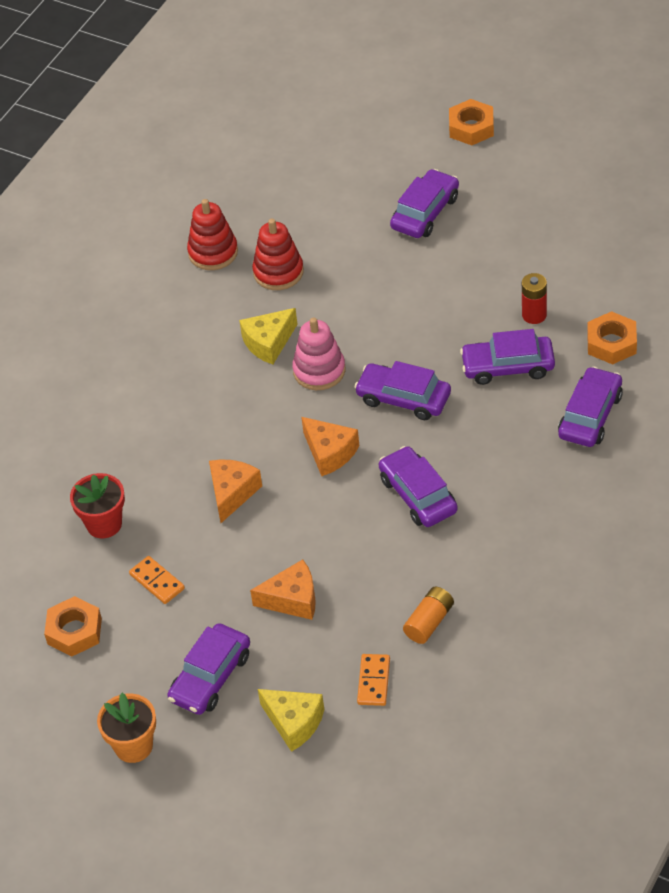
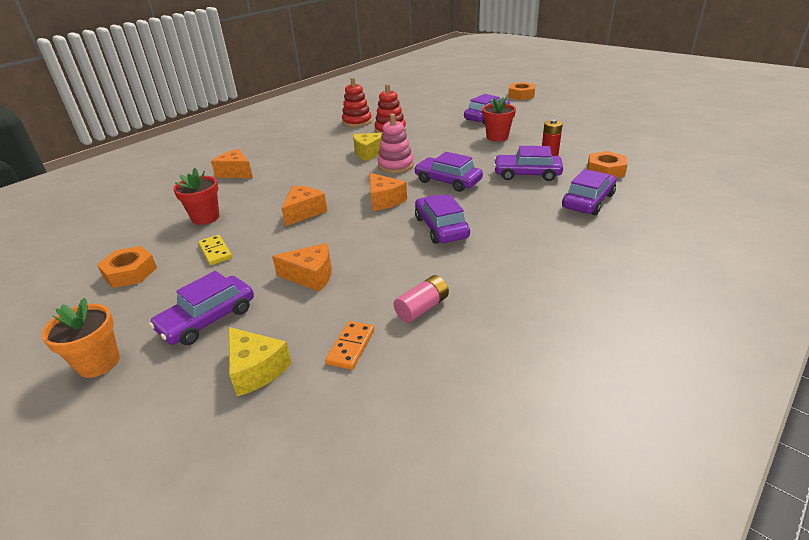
camera: 10 degrees right, 15 degrees down
(85, 421) = (235, 172): none -> orange cheese
(157, 582) = (215, 252): orange domino -> yellow domino
(429, 622) = (422, 308): orange battery -> pink battery
(452, 273) = (497, 137): none -> red flower pot

